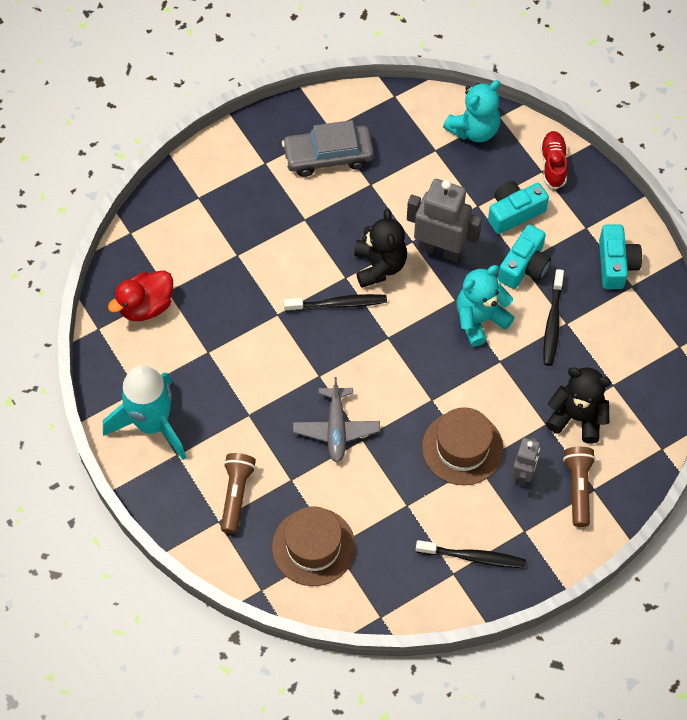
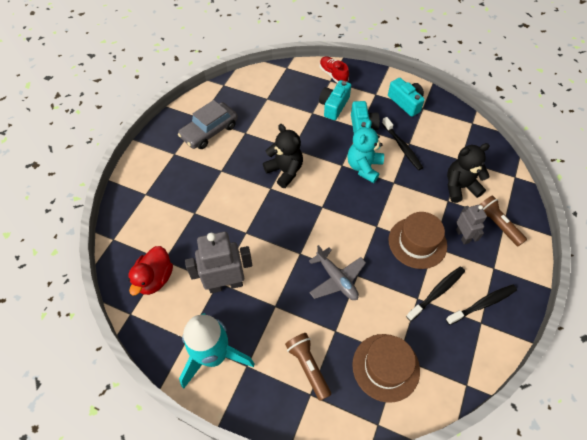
camera: 35 degrees left, 5 degrees down
(338, 304) = (278, 205): black toothbrush -> black toothbrush (437, 292)
(440, 249) = (311, 144): grey robot -> grey robot (225, 284)
(474, 129) = (279, 79): turquoise teddy bear -> none

